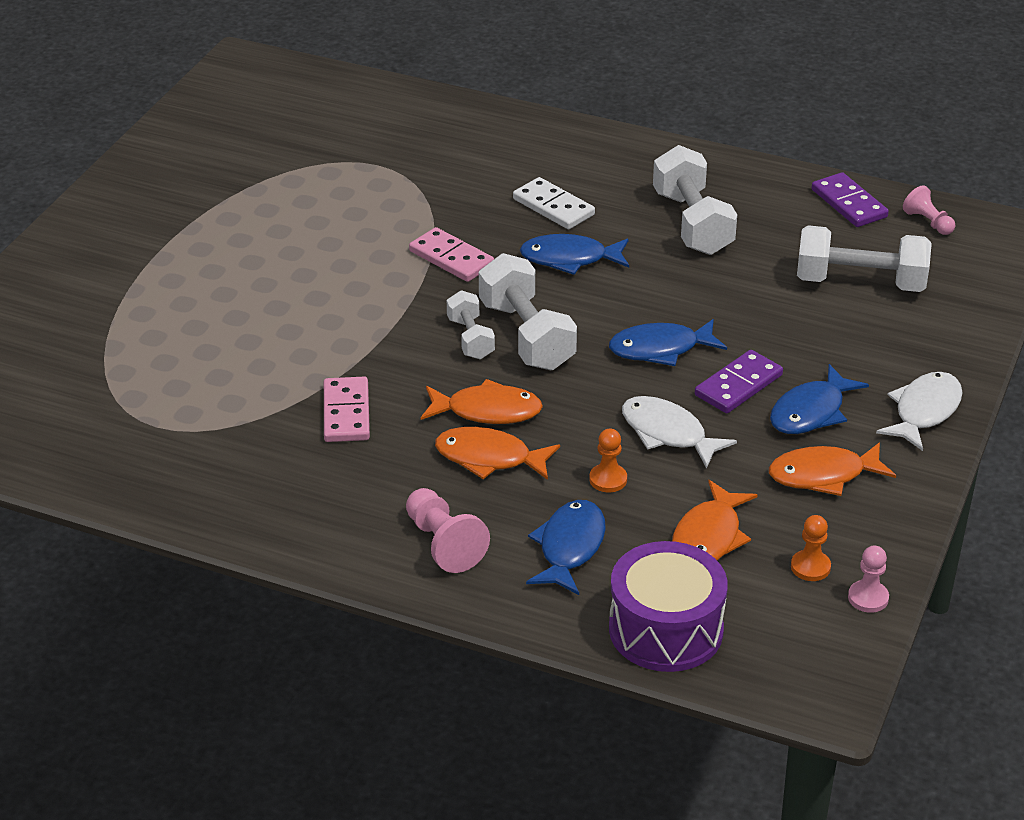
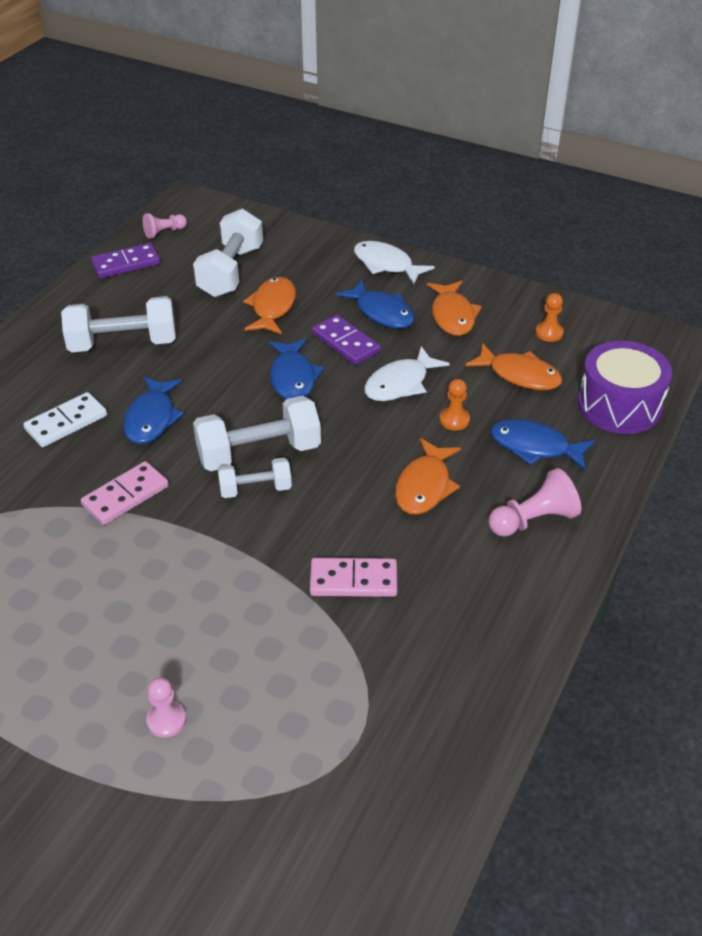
camera: 85 degrees left, 5 degrees up
(487, 411) = (361, 484): orange fish -> orange fish (272, 307)
(868, 598) = (577, 313): pink pawn -> pink pawn (166, 720)

